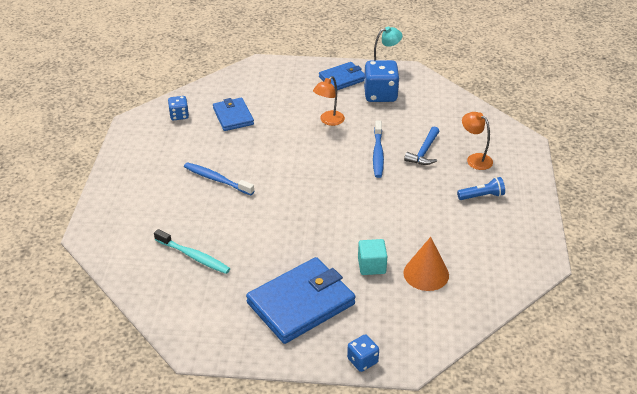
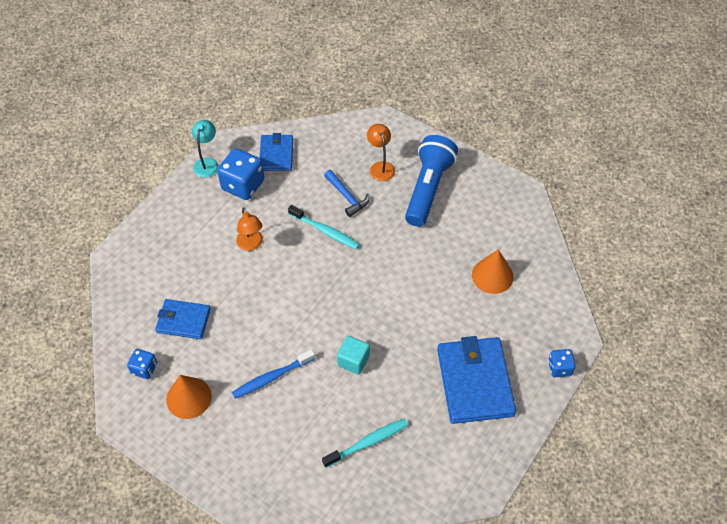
camera: 60 degrees left, 15 degrees up
(170, 145) = (189, 397): none -> orange cone
(342, 79) = (195, 201): blue wallet -> blue wallet (276, 154)
(371, 266) = (461, 309): turquoise cube -> turquoise cube (353, 361)
(378, 153) = (325, 231): blue toothbrush -> turquoise toothbrush
(475, 159) = (380, 167): orange lamp -> orange lamp turned 90 degrees clockwise
(482, 196) = (428, 188): blue flashlight -> blue flashlight, size x2.13

